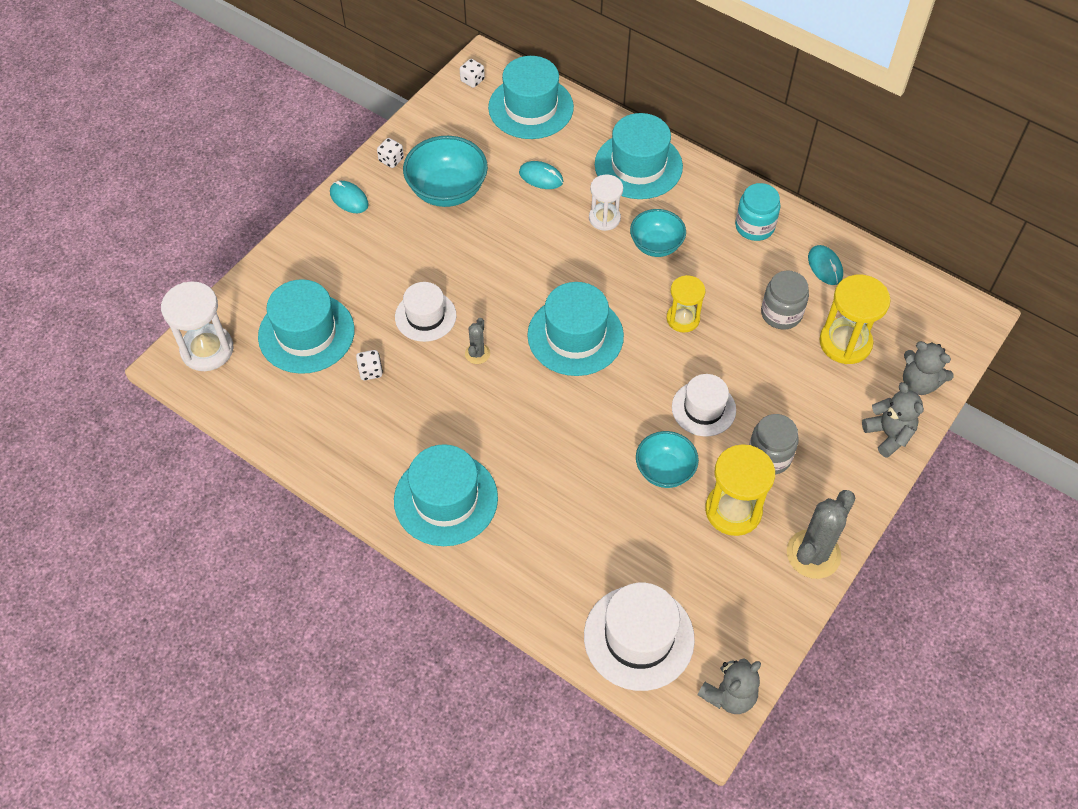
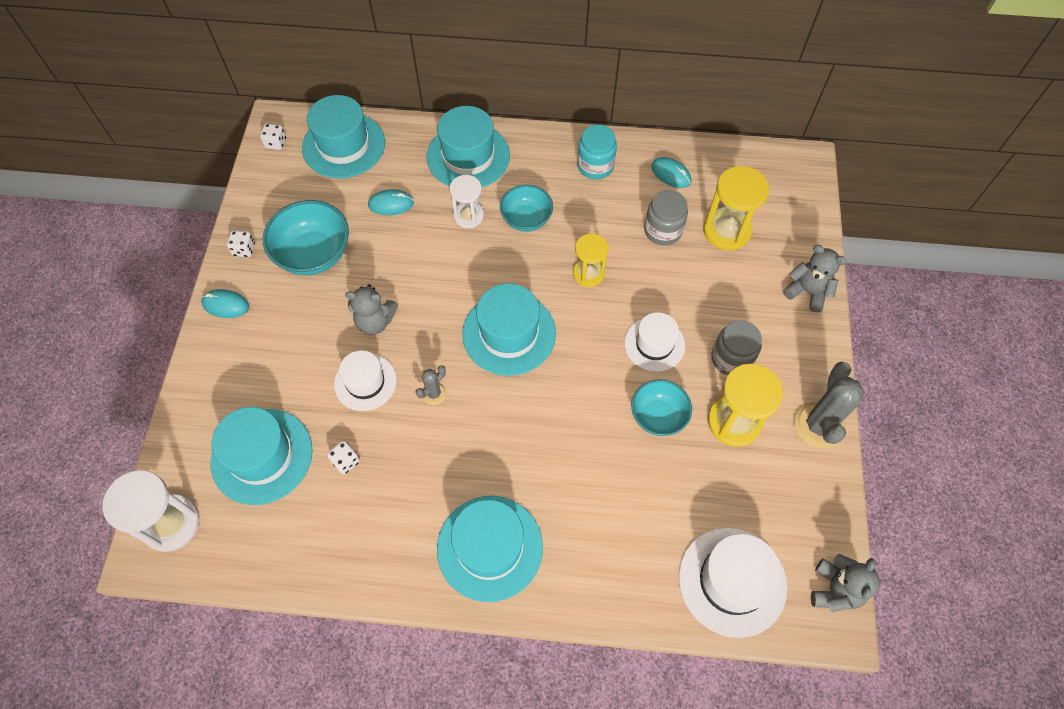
camera: 30 degrees left, 5 degrees up
(477, 353) = (434, 393): grey cactus -> grey cactus turned 60 degrees clockwise
(919, 383) = (801, 237): grey teddy bear -> grey teddy bear (375, 321)

